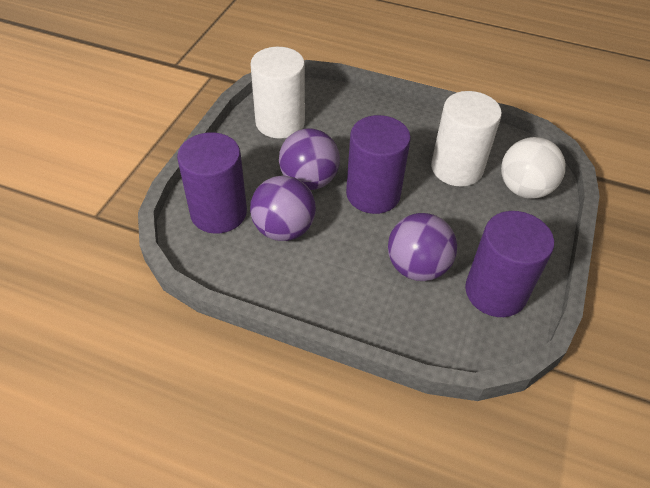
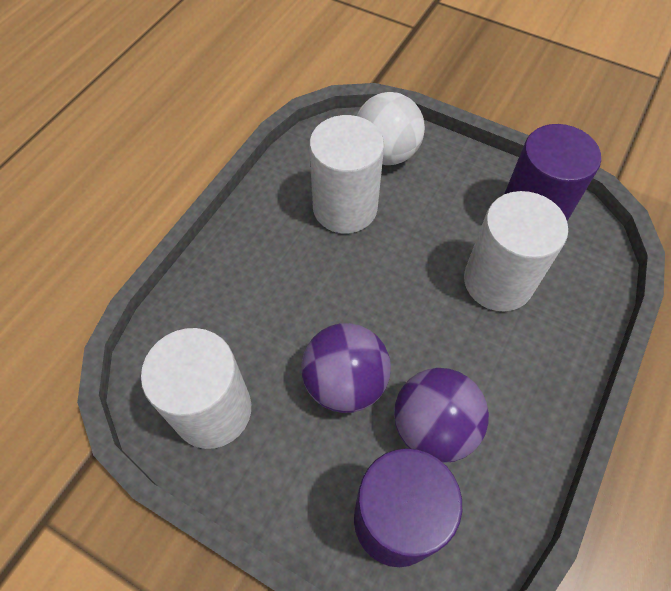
camera: 80 degrees left, 10 degrees up
(373, 194) = (379, 307): purple cylinder -> none
(417, 267) = (498, 281): purple ball -> white cylinder

